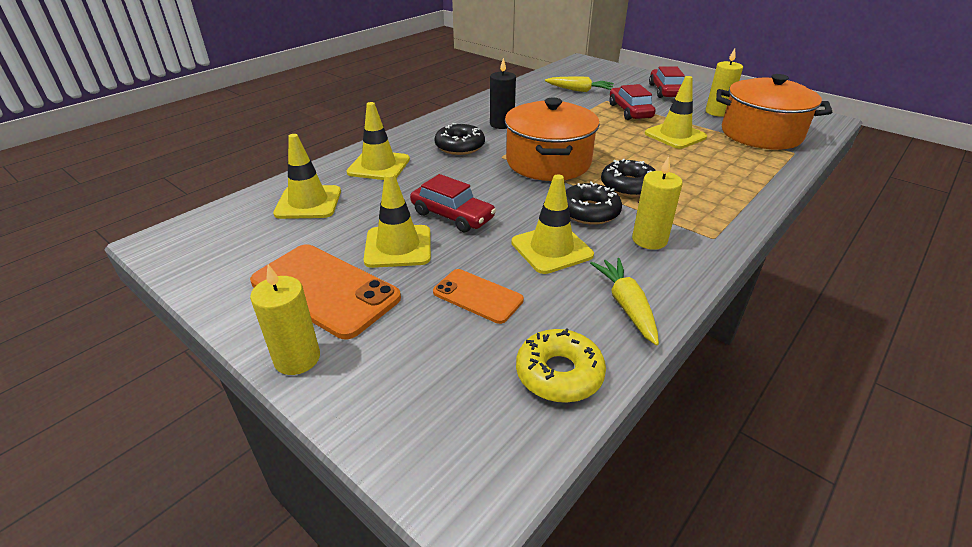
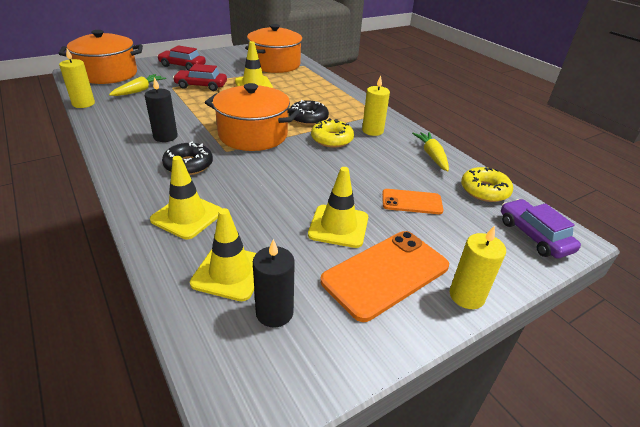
camera: 75 degrees left, 0 degrees up
(261, 233) = (274, 312): none -> black candle
(452, 216) = (306, 192): red car -> none
(454, 439) = (534, 236): none -> purple car
(477, 296) = (411, 202): orange phone -> orange phone turned 45 degrees clockwise
(551, 249) = (369, 163): yellow traffic cone -> none
(589, 212) = (332, 139): black donut -> yellow donut
(595, 70) = (108, 74): none -> orange pot
(626, 305) = (432, 155): yellow carrot -> yellow carrot turned 75 degrees clockwise
(717, 112) = (234, 64): yellow candle -> yellow candle (83, 104)

